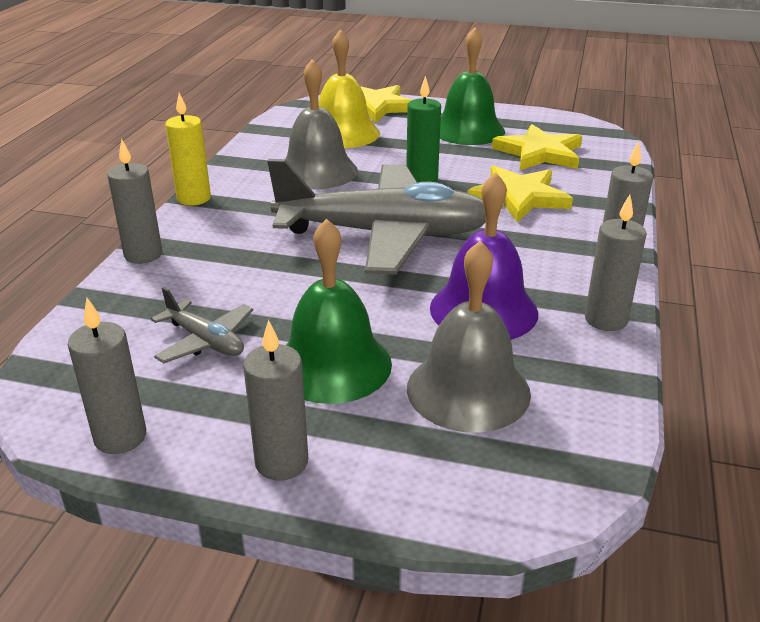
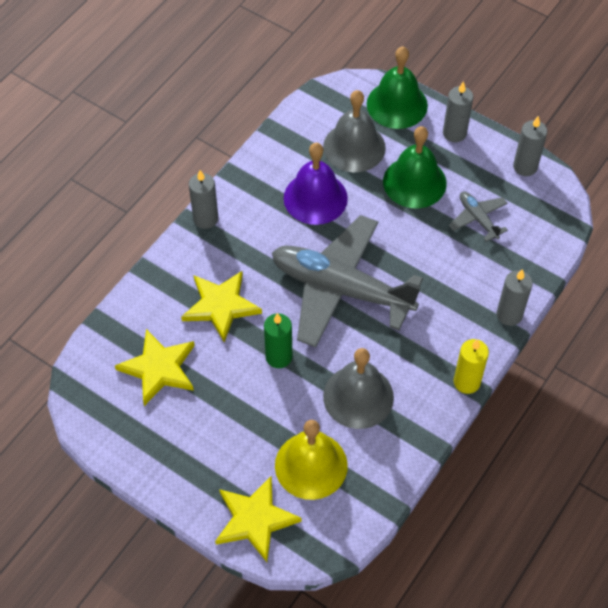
camera: 160 degrees left, 25 degrees up
(468, 130) = (193, 433): green bell -> green bell (397, 104)
(606, 319) = (253, 171): grey candle -> none

